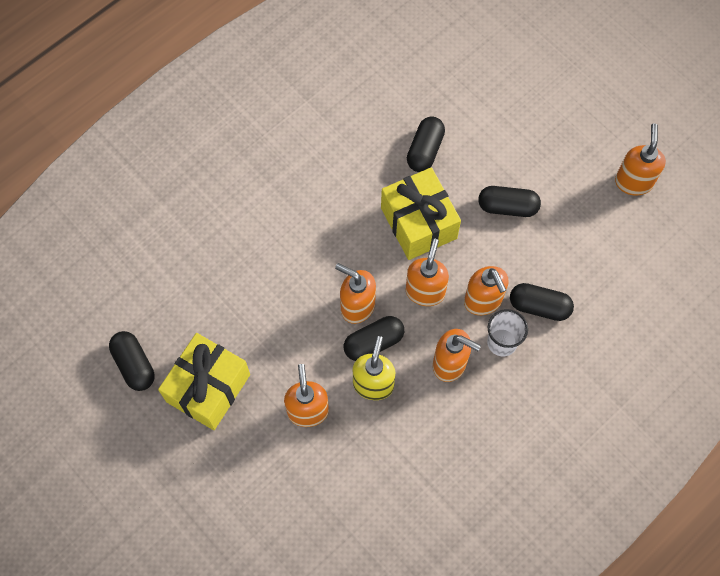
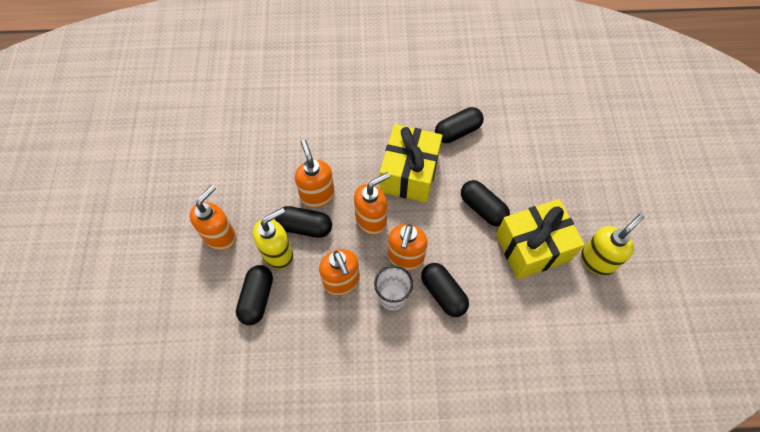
camera: 40 degrees right, 5 degrees down
(134, 365) = (152, 127): black capsule -> black capsule (257, 298)
(208, 388) = (178, 174): yellow gift -> yellow gift (532, 247)
(633, 182) = (597, 260): orange soap dispenser -> yellow soap dispenser

